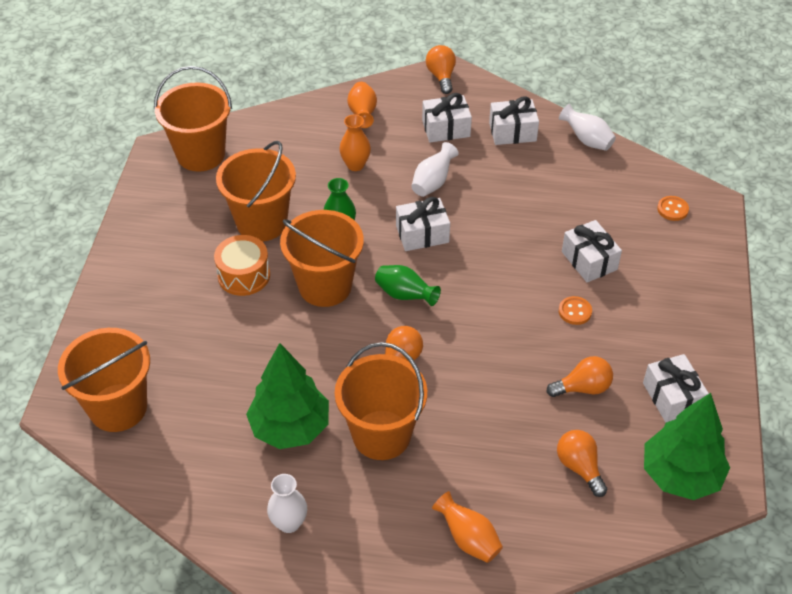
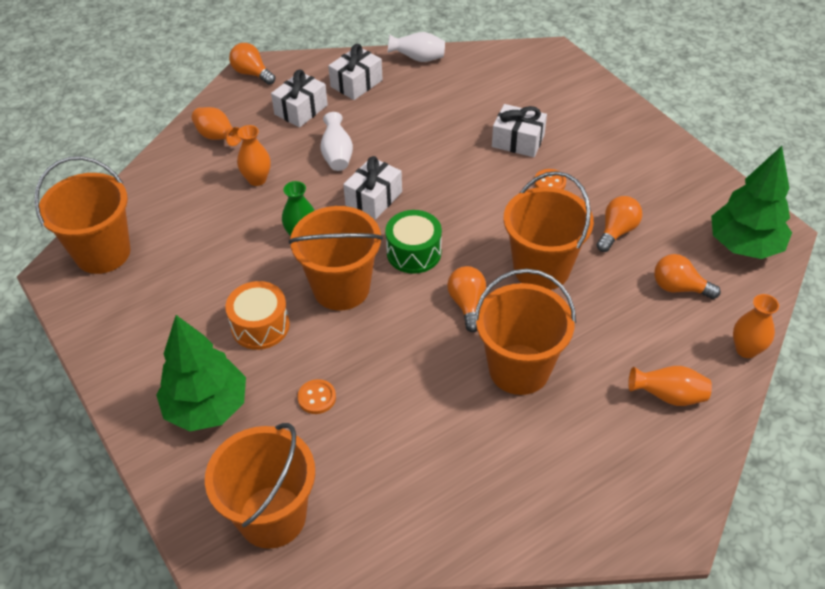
camera: 40 degrees left, 0 degrees up
(262, 223) = (227, 273): orange bucket -> orange bucket (541, 269)
(289, 523) = (529, 492): white vase -> none
(290, 427) = (442, 418): green tree -> green tree (207, 407)
(405, 295) = (414, 252): green vase -> green drum
(575, 554) = (746, 349): none -> orange vase
(672, 209) = (532, 72): orange button -> orange button (317, 398)
(672, 397) = (679, 198): white gift -> none

